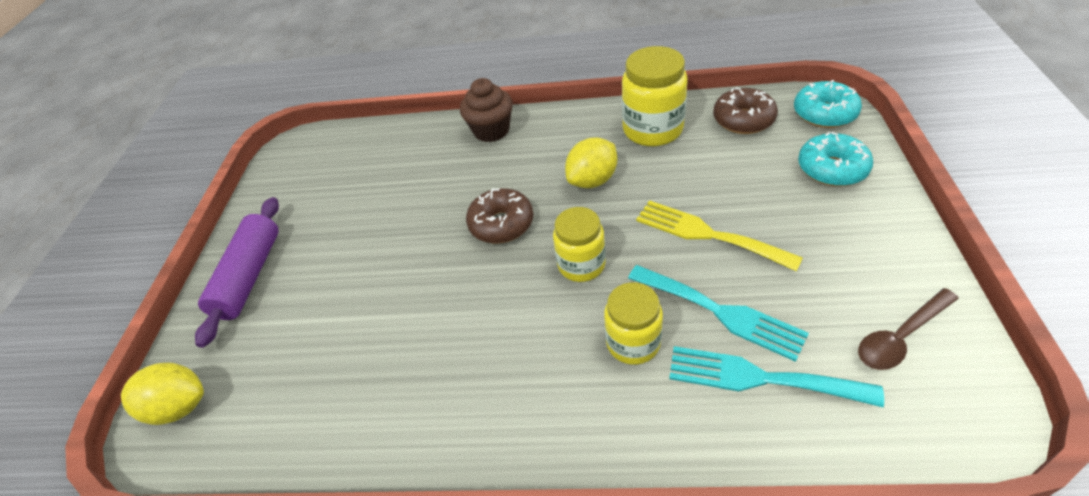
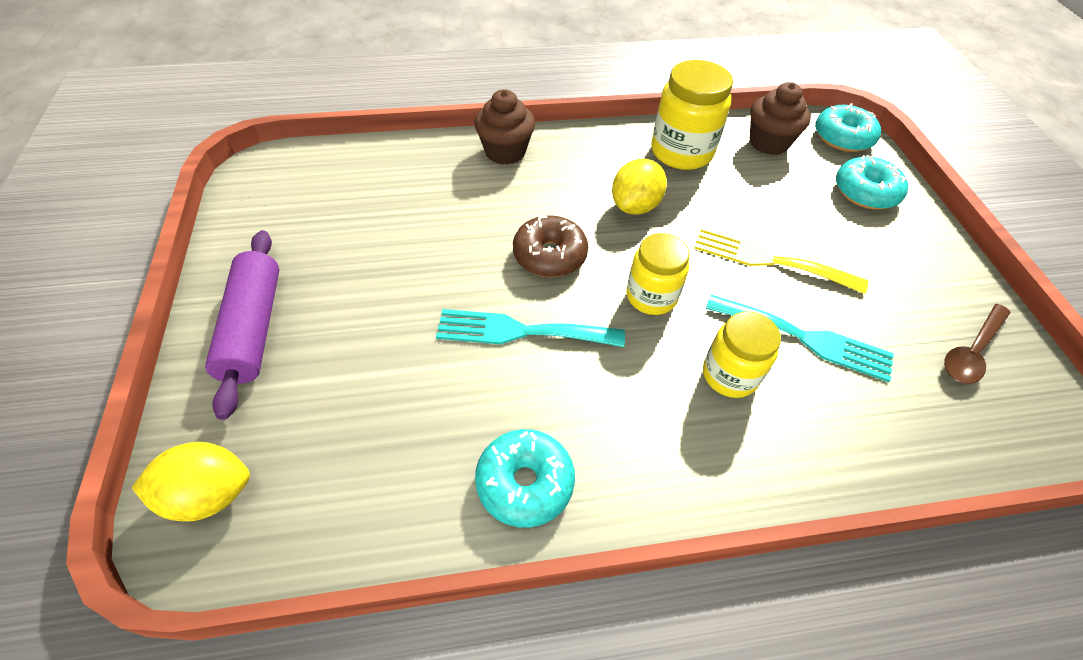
camera: 20 degrees left, 5 degrees up
(418, 424) = (525, 483): none -> turquoise donut
(743, 120) = (768, 143): brown donut -> brown cupcake
(760, 378) = (861, 401): turquoise fork -> turquoise fork (521, 331)

